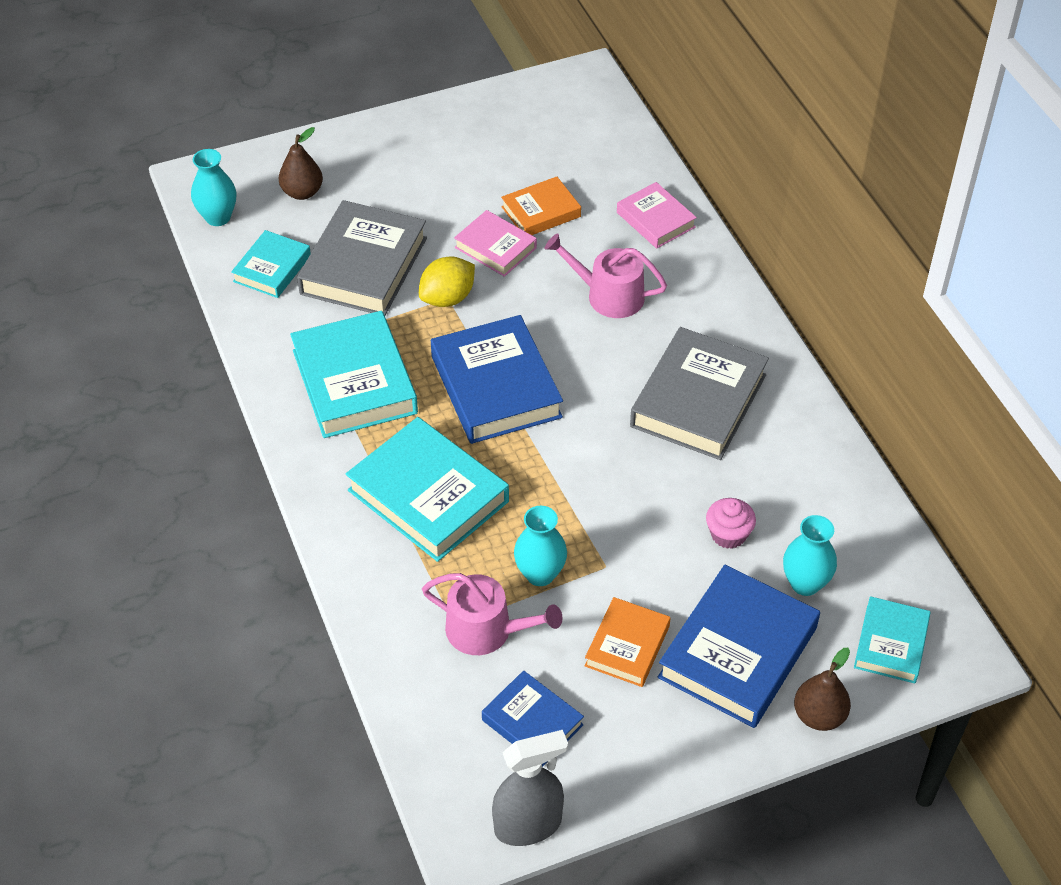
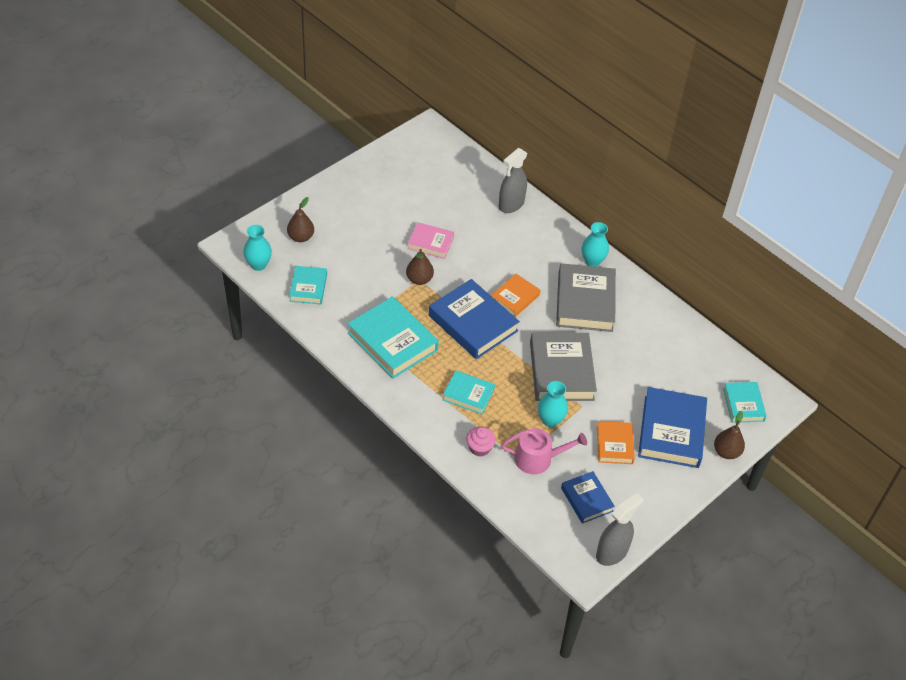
camera: 25 degrees left, 0 degrees up
(364, 266) = (361, 272): grey book -> grey book (561, 371)
(428, 496) = (468, 395): turquoise book -> turquoise book, size x0.57
(447, 298) = (419, 279): yellow lemon -> brown pear
(532, 722) = (587, 499): blue book -> blue book turned 45 degrees clockwise
(541, 212) = (445, 215): orange book -> orange book (514, 298)
(608, 295) = (507, 255): pink watering can -> none
(656, 220) = (511, 205): pink book -> grey spray bottle
(728, 534) = (636, 371): pink cupcake -> pink cupcake (479, 448)
(805, 583) = (687, 386): turquoise vase -> turquoise vase (592, 261)

